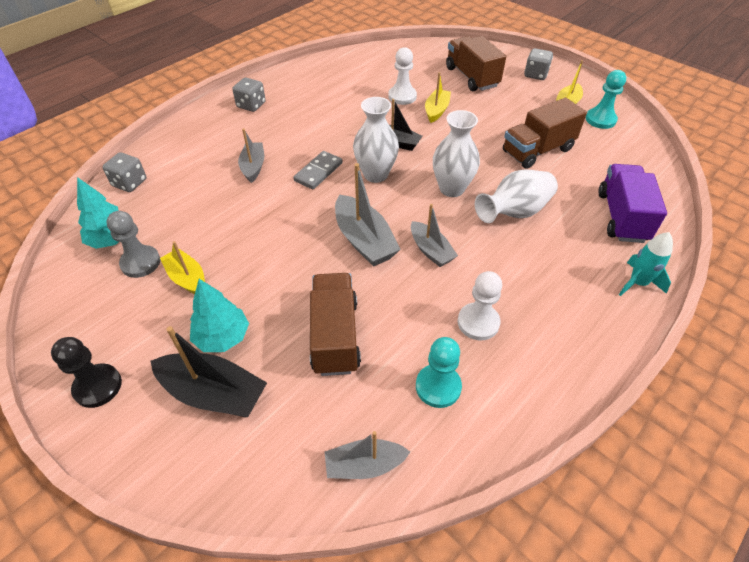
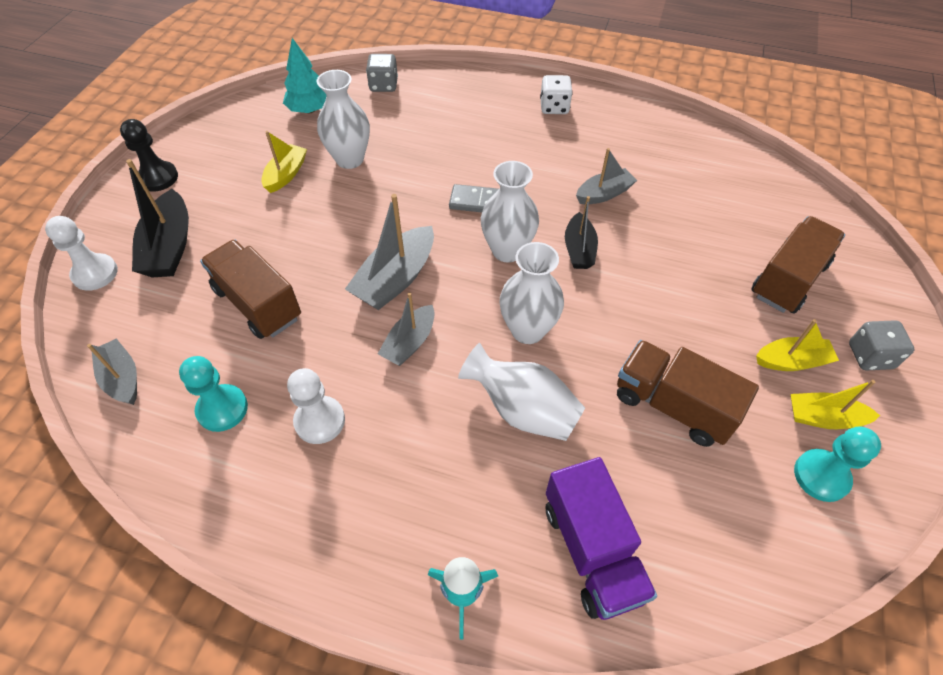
camera: 65 degrees right, 5 degrees up
(140, 263) = (291, 138): grey pawn -> none
(206, 230) = (350, 159): none -> white vase
(222, 337) = (229, 226): turquoise tree -> none
(251, 105) = (554, 107): grey dice -> white dice
(253, 167) = (456, 151): grey boat -> grey boat (604, 194)
(335, 336) = (258, 303): brown truck -> brown truck turned 105 degrees counterclockwise
(402, 96) = (677, 222): white pawn -> white pawn (95, 273)
(436, 111) = (674, 266): yellow boat -> yellow boat (791, 361)
(621, 217) = (592, 550): purple truck -> purple truck turned 90 degrees clockwise

